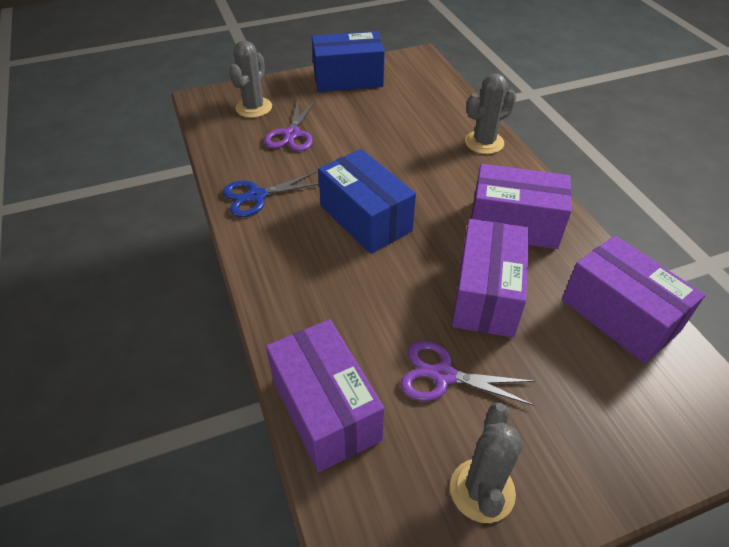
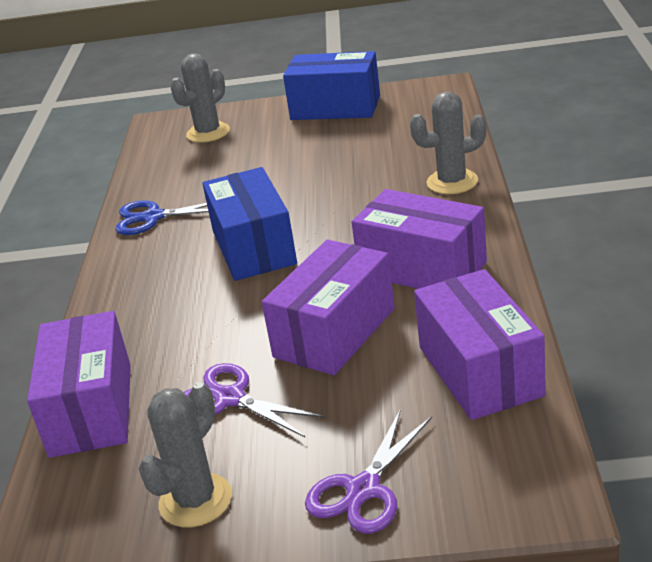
camera: 25 degrees right, 15 degrees down
(292, 134) = (231, 161): purple scissors -> purple scissors (364, 489)

